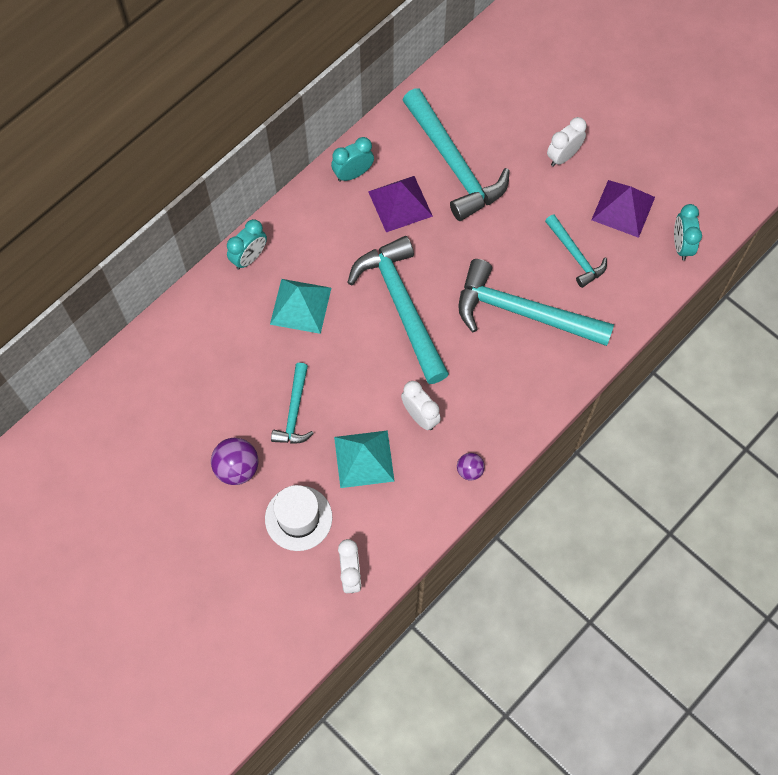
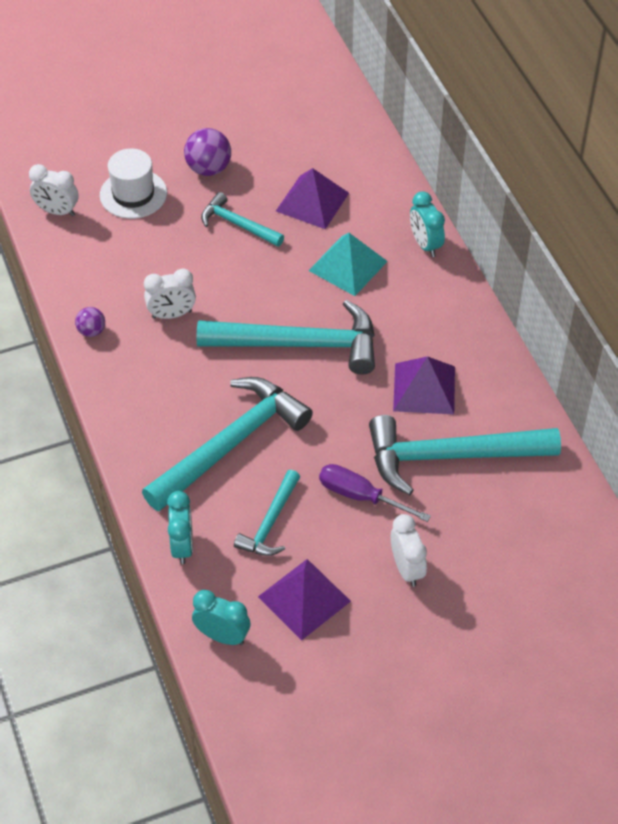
camera: 115 degrees right, 15 degrees down
(239, 363) = (312, 202): none -> purple pyramid
(353, 174) = (483, 361): turquoise clock -> turquoise clock (182, 546)
(364, 459) = (157, 258): turquoise pyramid -> none
(520, 208) = (359, 496): none -> purple screwdriver
(575, 255) = (270, 522): turquoise hammer -> turquoise hammer turned 60 degrees counterclockwise

